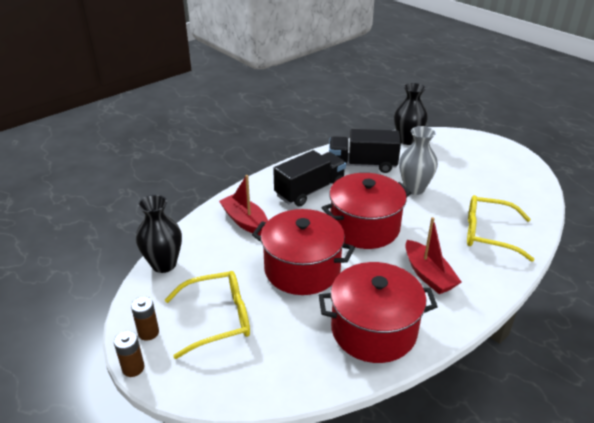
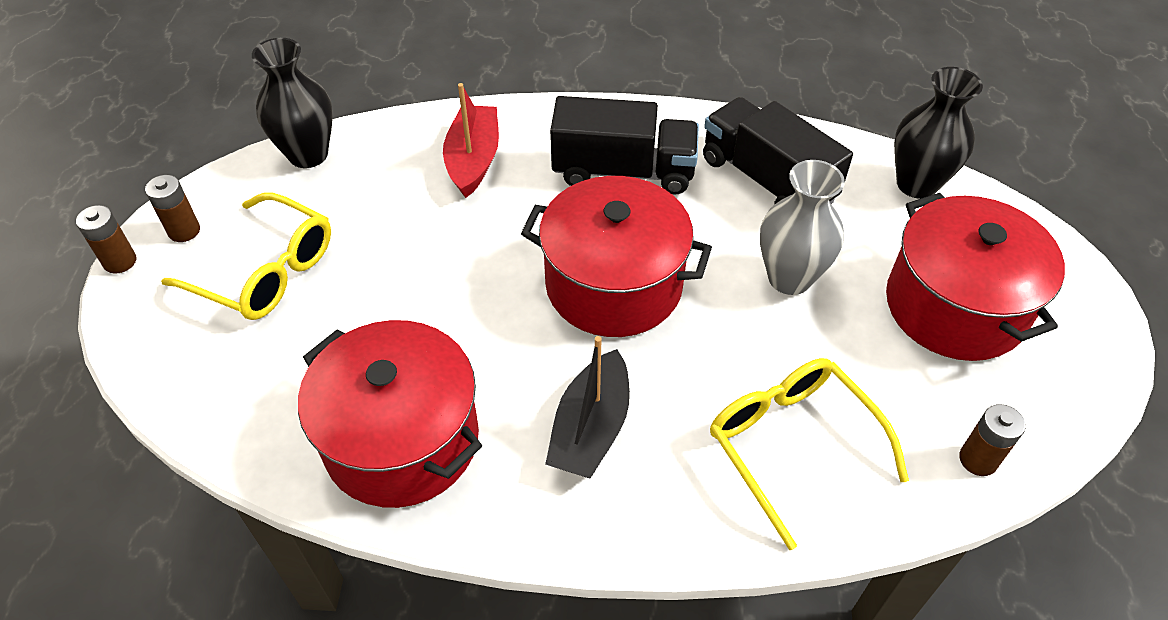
camera: 45 degrees right, 15 degrees up
(302, 269) = (442, 282): red pot -> red pot (955, 306)
(428, 275) = (590, 429): red boat -> black boat
(534, 202) = (978, 459): none -> brown battery

